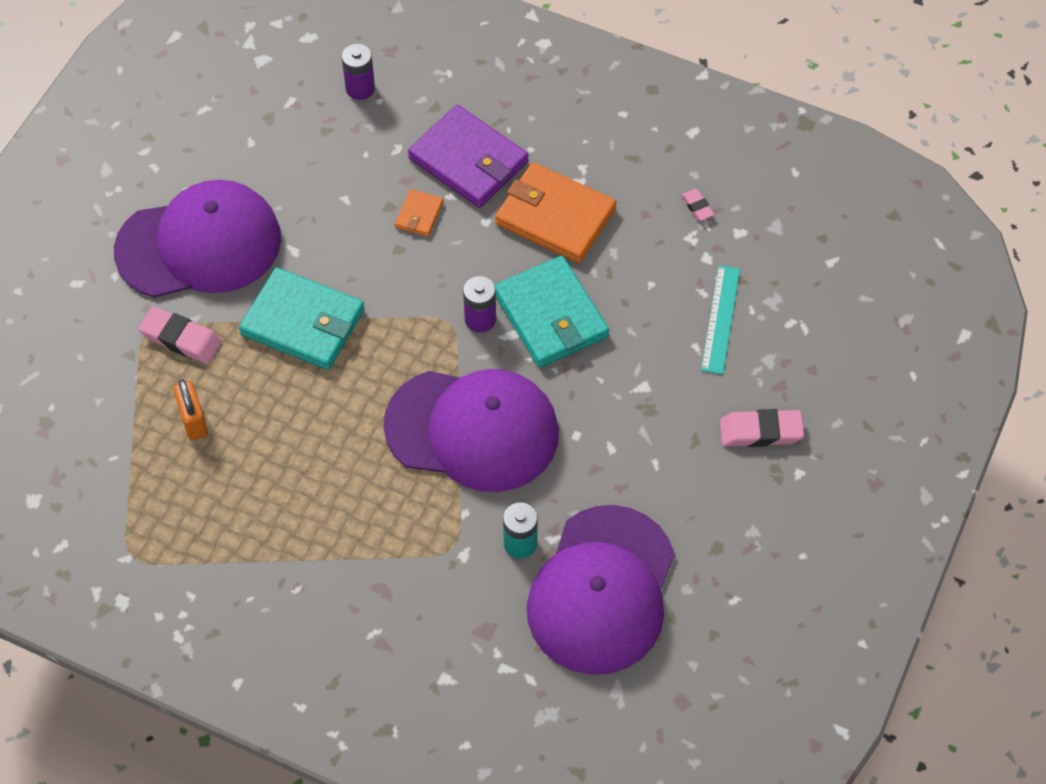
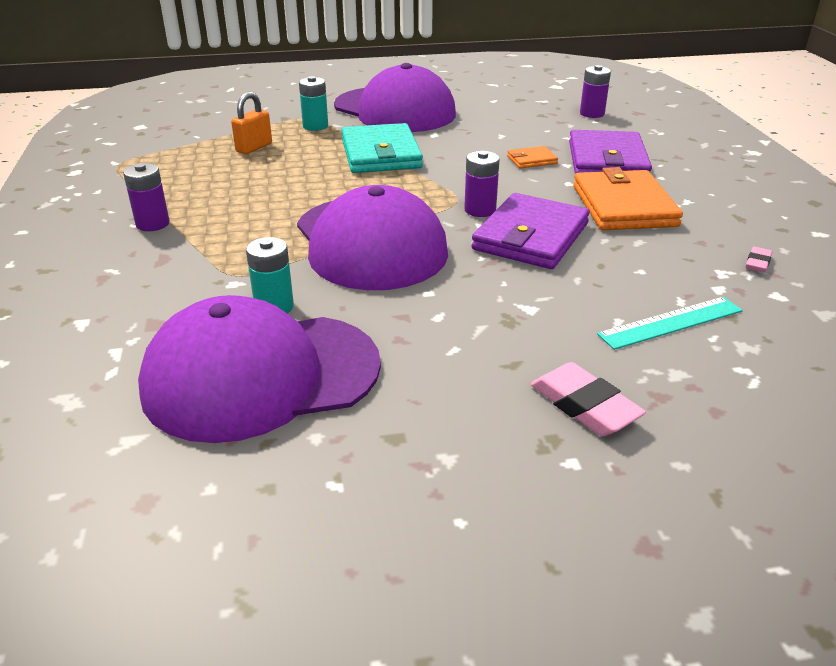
camera: 55 degrees right, 25 degrees down
(181, 339) = (315, 126): pink eraser -> turquoise battery
(307, 574) = (152, 224): none -> purple battery
(550, 315) = (530, 236): turquoise wallet -> purple wallet

